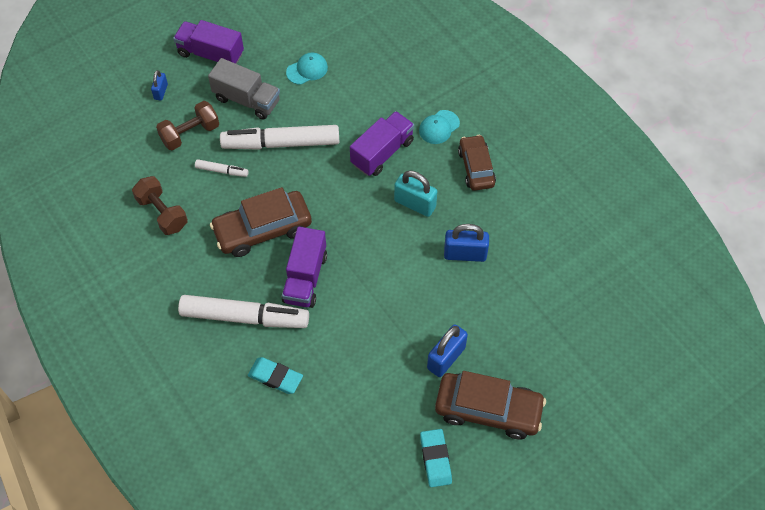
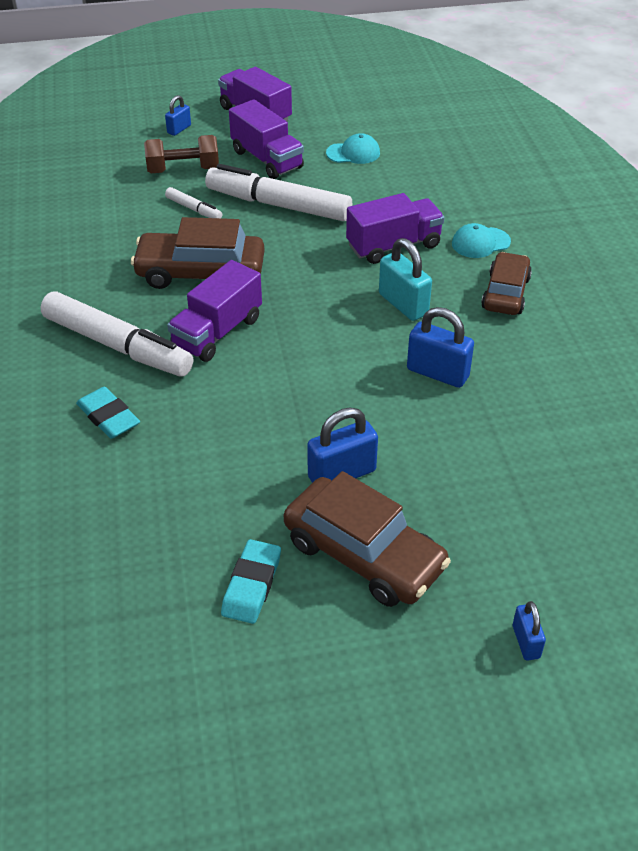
camera: 25 degrees right, 15 degrees down
(162, 213) = (100, 225): brown dumbbell -> none
(247, 100) = (267, 159): grey truck -> purple truck
(602, 427) = (526, 642): none -> blue padlock

